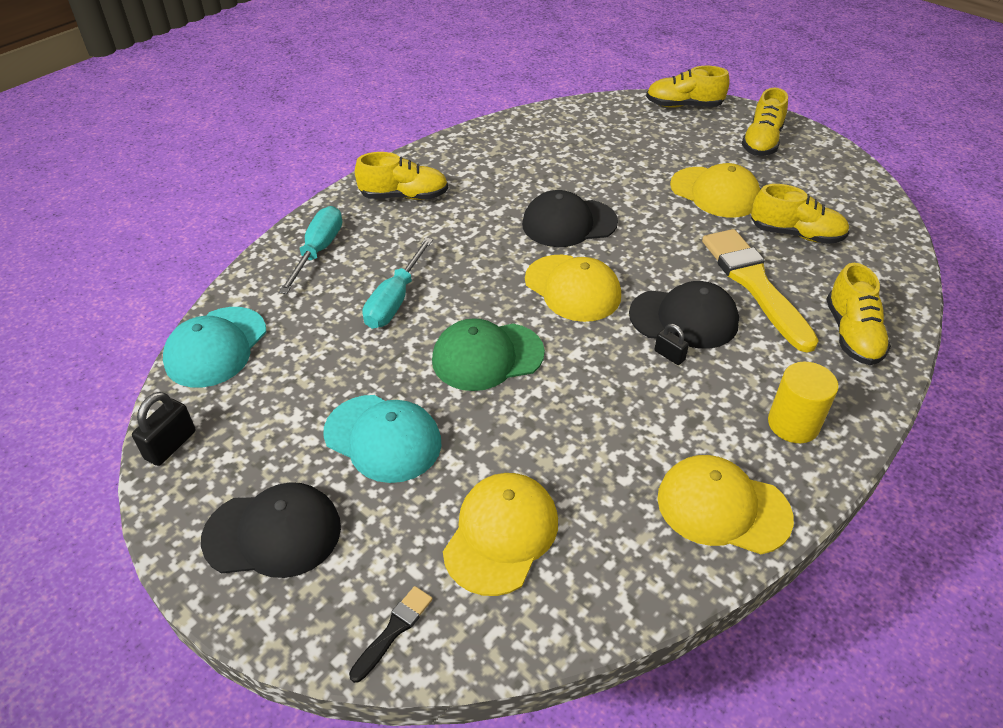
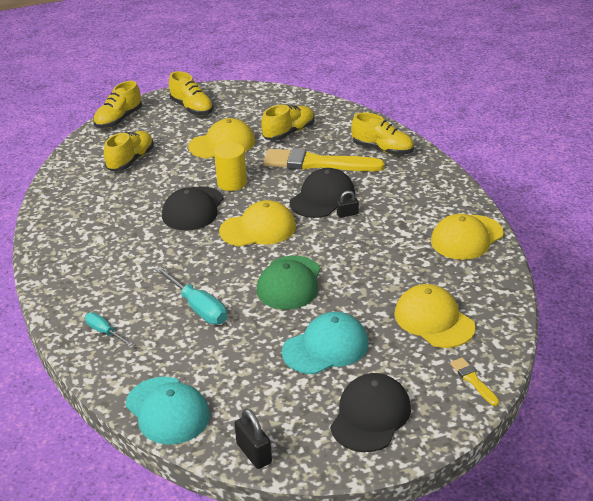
camera: 60 degrees left, 10 degrees down
(318, 251) = (104, 332): turquoise screwdriver -> turquoise screwdriver, size x0.60
(393, 630) = (473, 380): black brush -> yellow brush
(404, 196) = (82, 272): yellow shoe -> yellow shoe (131, 160)
(793, 424) = (429, 194): yellow cylinder -> yellow cylinder (232, 183)

